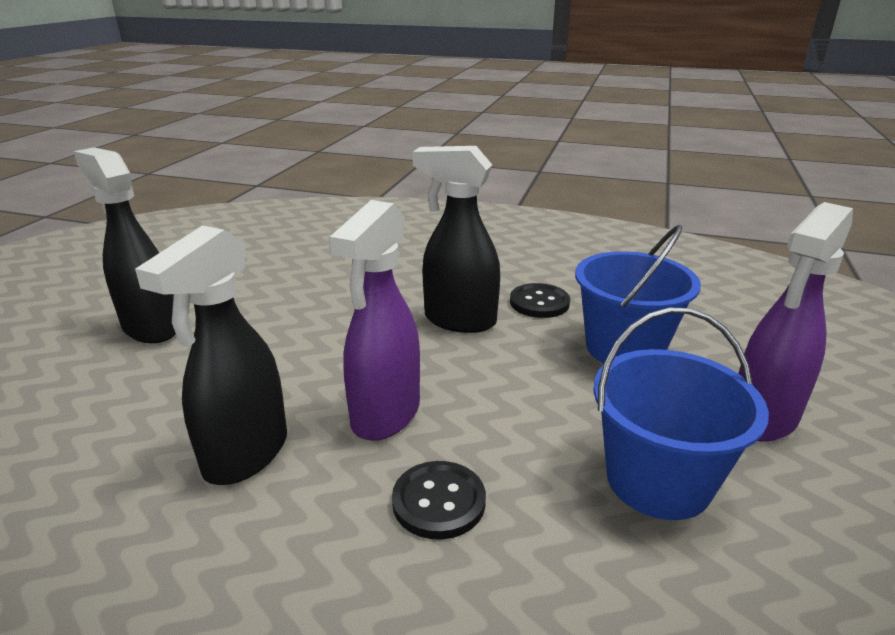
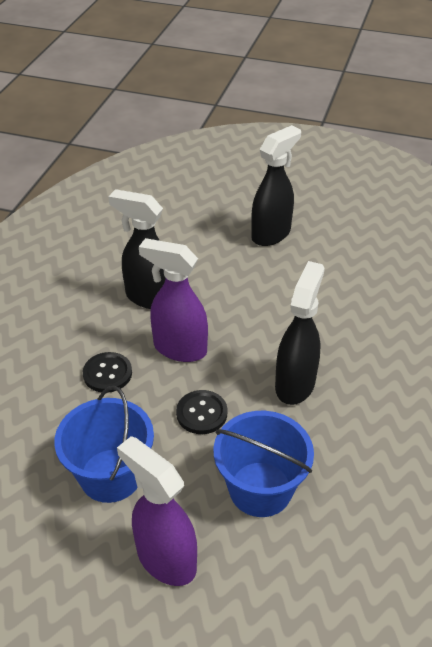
camera: 90 degrees right, 15 degrees up
(539, 303) = (332, 439): black button -> black button (201, 413)

